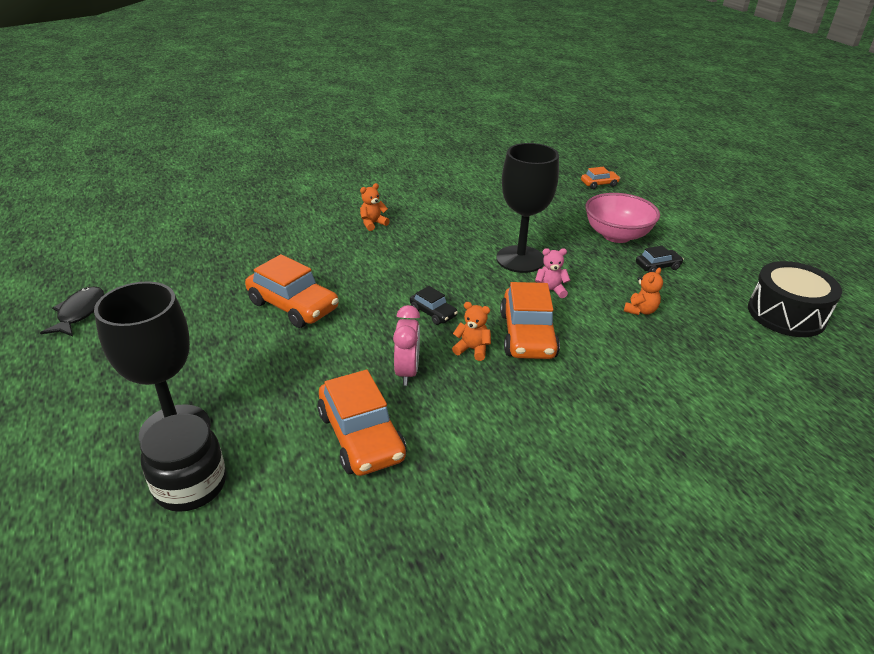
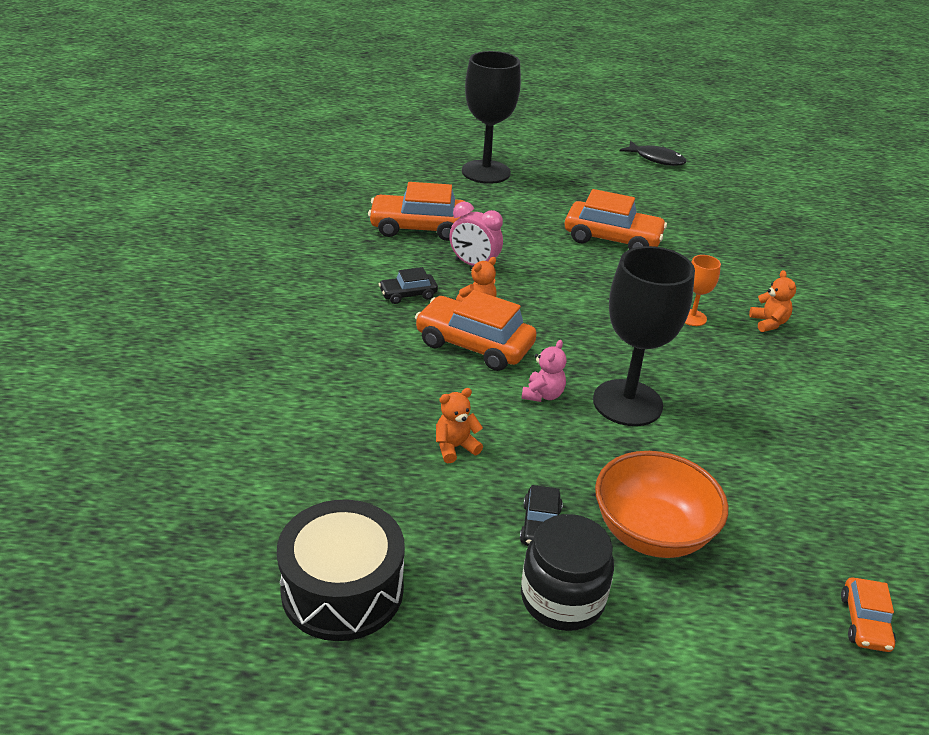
camera: 115 degrees right, 0 degrees up
(190, 485) = (431, 169): black jar -> black jar (562, 598)
(293, 306) = (612, 239): orange car -> orange car turned 135 degrees counterclockwise
(393, 251) = (692, 318): none -> orange goblet
(433, 313) = (552, 304): black car -> black car (408, 294)
(616, 235) = (651, 532): pink bowl -> orange bowl
(640, 310) = (455, 447): orange teddy bear -> orange teddy bear turned 90 degrees clockwise

